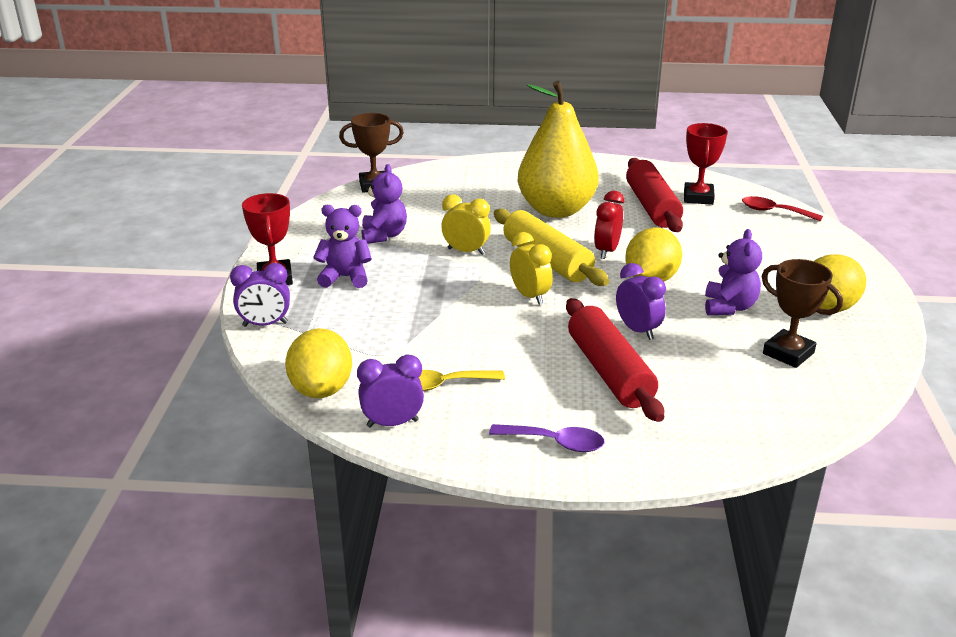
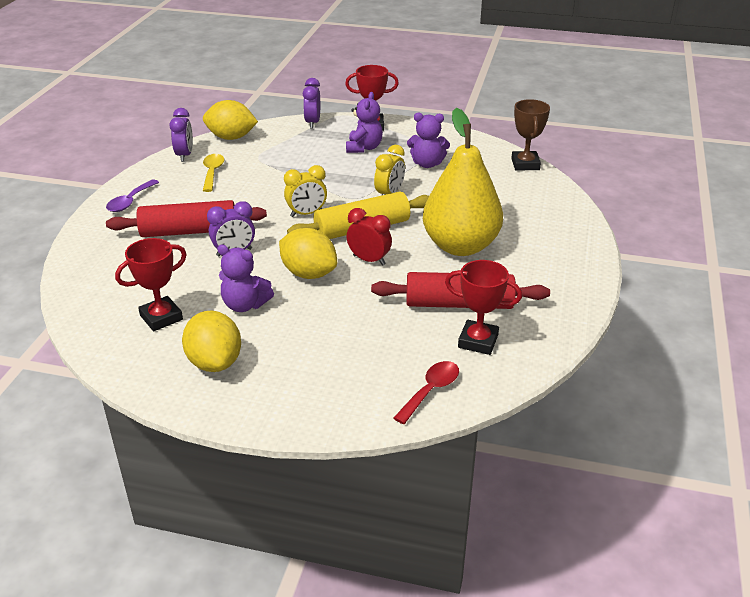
camera: 100 degrees right, 5 degrees up
(788, 353) = (161, 317): brown trophy -> red trophy

